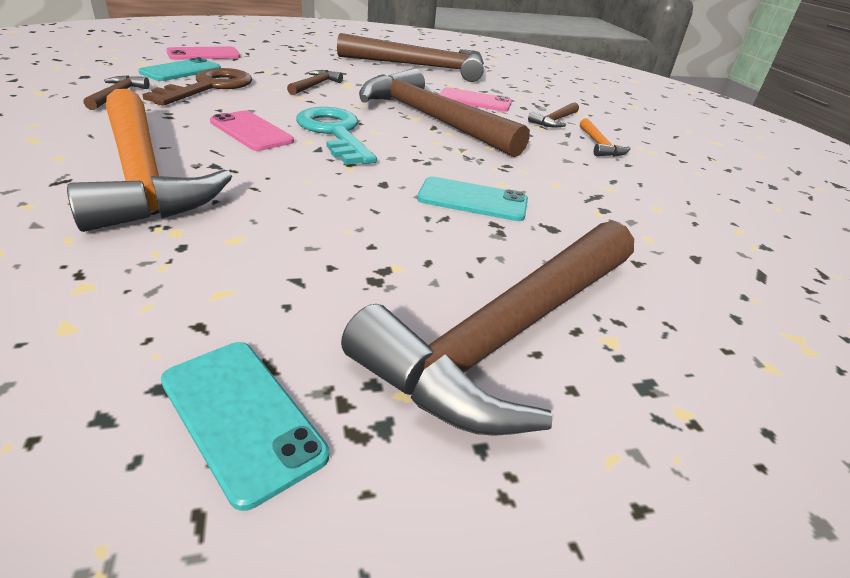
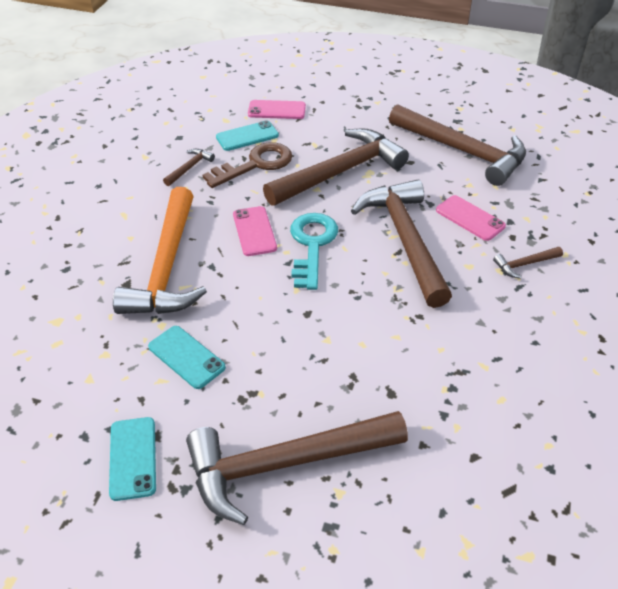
camera: 35 degrees right, 10 degrees up
(315, 85) = (339, 172): brown hammer -> brown hammer, size x2.46
(472, 200) = (357, 348): turquoise phone -> turquoise phone (186, 357)
(599, 145) = (534, 310): orange hammer -> none

